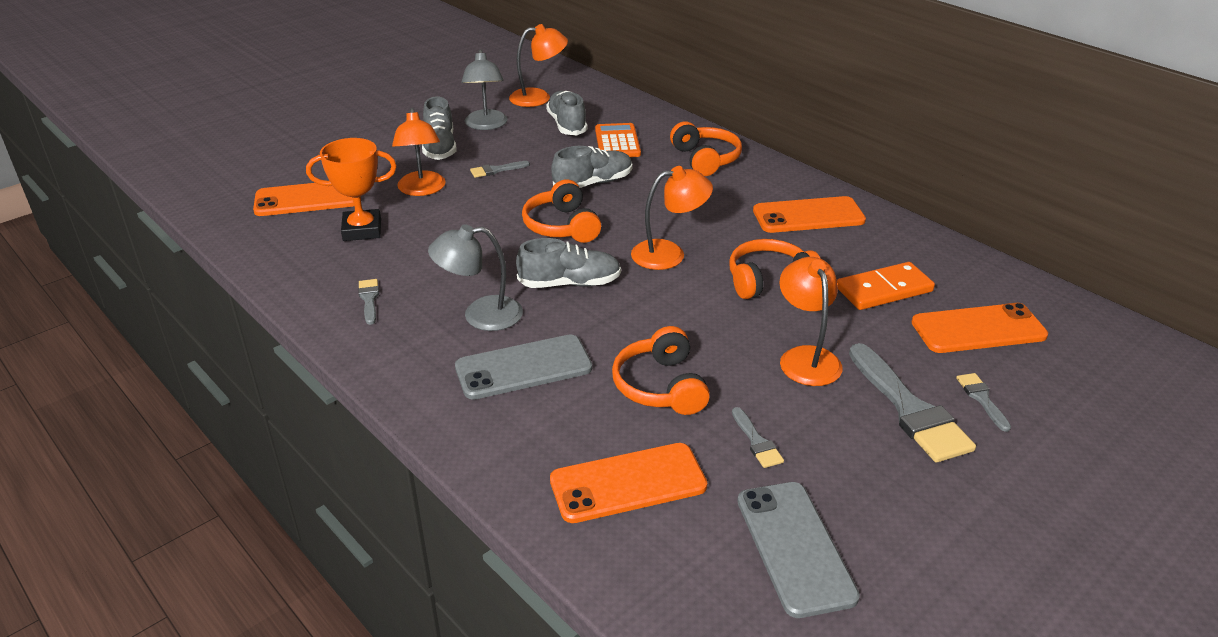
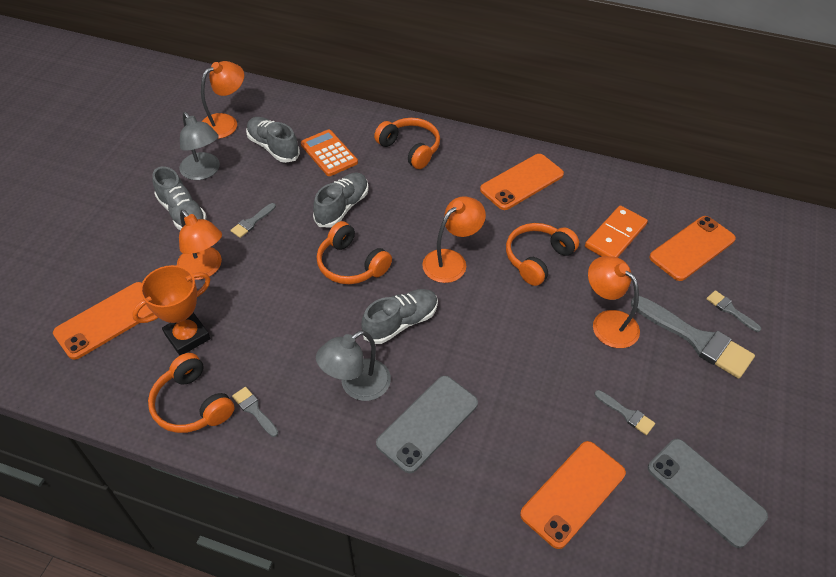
camera: 30 degrees left, 15 degrees up
(660, 386) = (534, 394): orange headphones -> orange headphones (192, 404)

